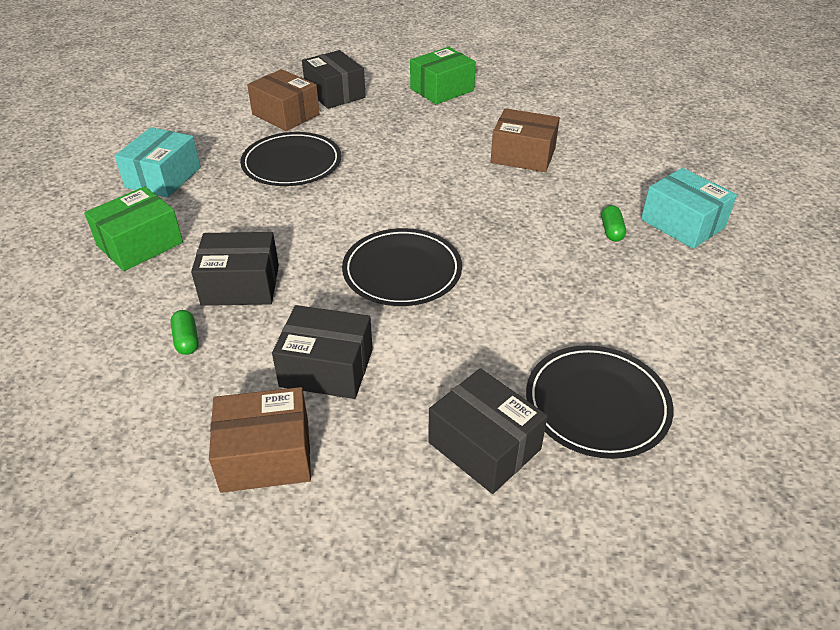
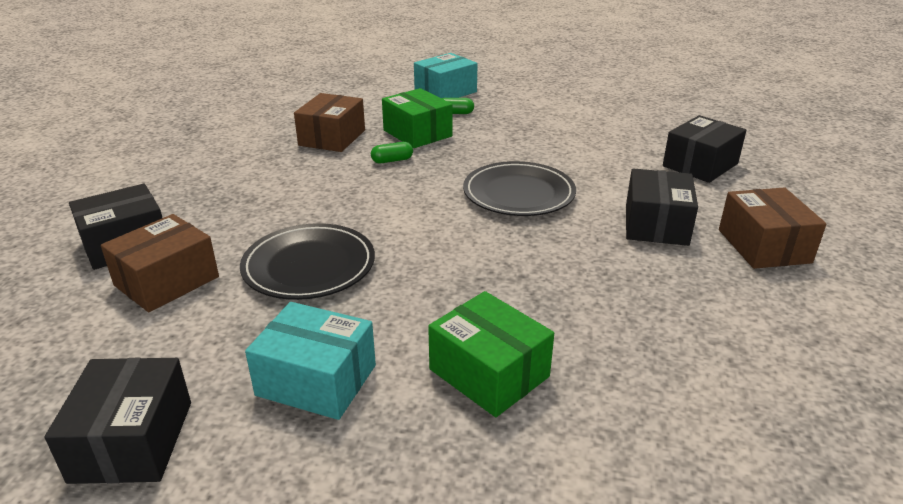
camera: 90 degrees left, 10 degrees down
(186, 340) = (653, 305): green capsule -> green capsule (392, 160)
(240, 285) = (557, 280): black box -> black box (132, 441)
(442, 89) = (166, 173): green box -> green box (417, 133)
(597, 404) = (644, 131): black plate -> none

